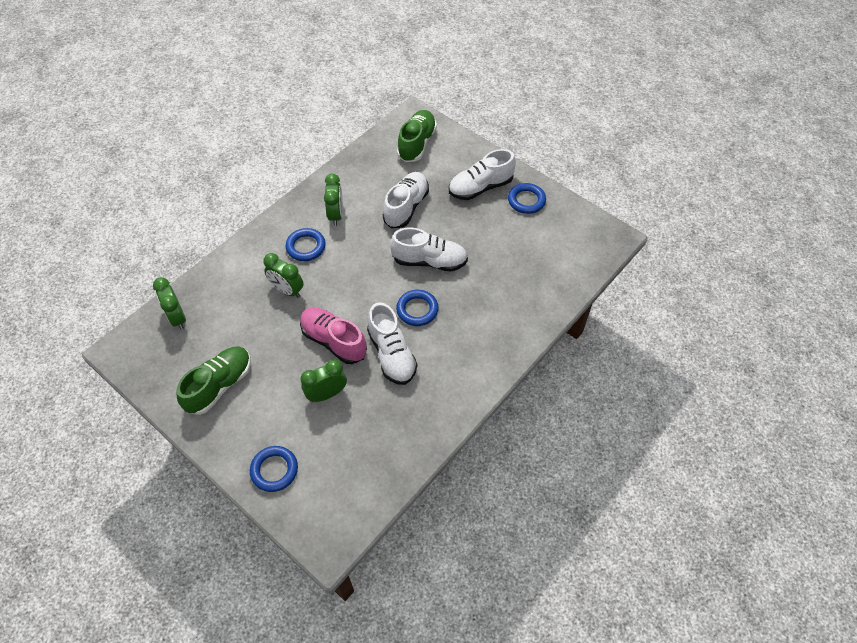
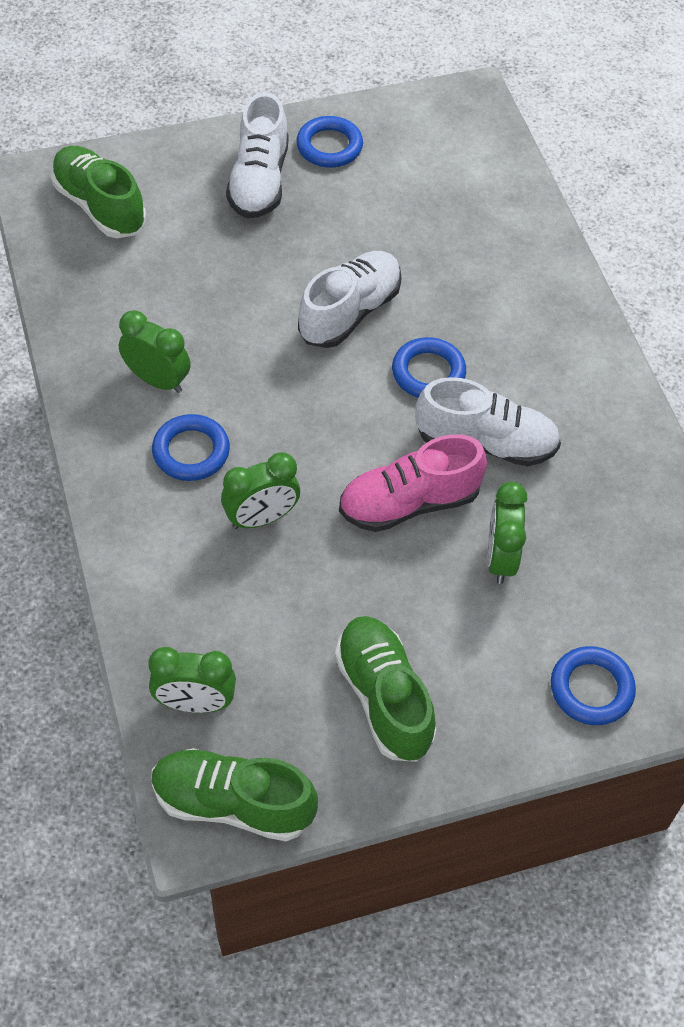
camera: 60 degrees left, 0 degrees up
(136, 357) = (233, 803): none -> green shoe
(406, 207) = (220, 286): white shoe -> none

